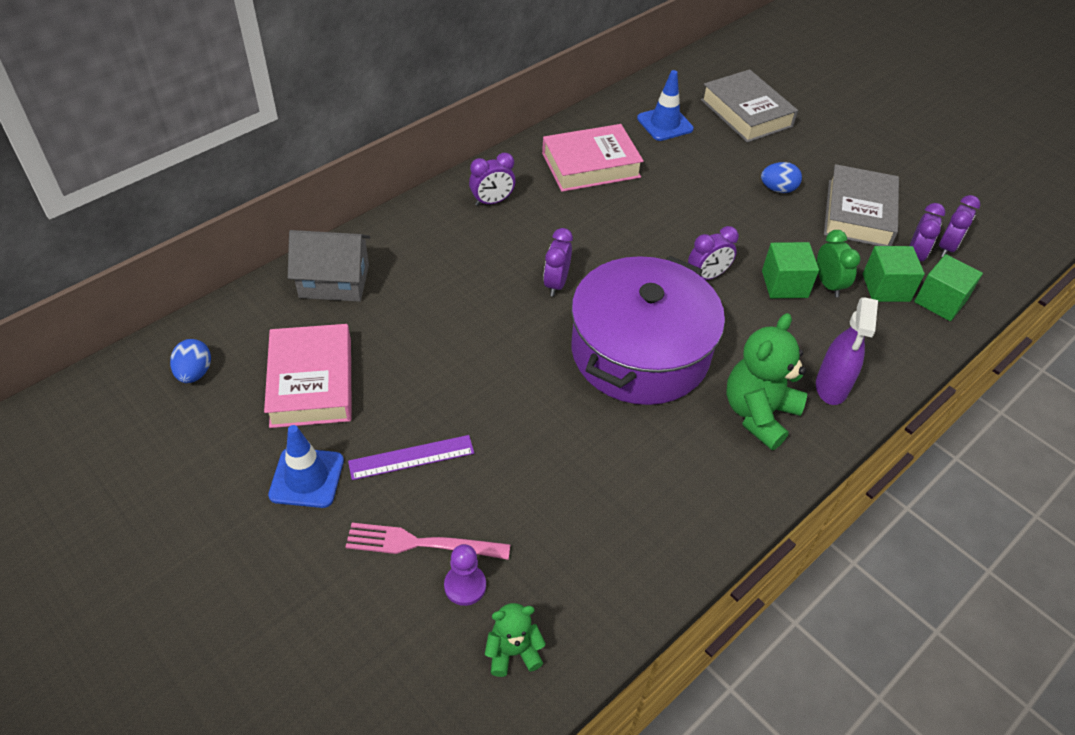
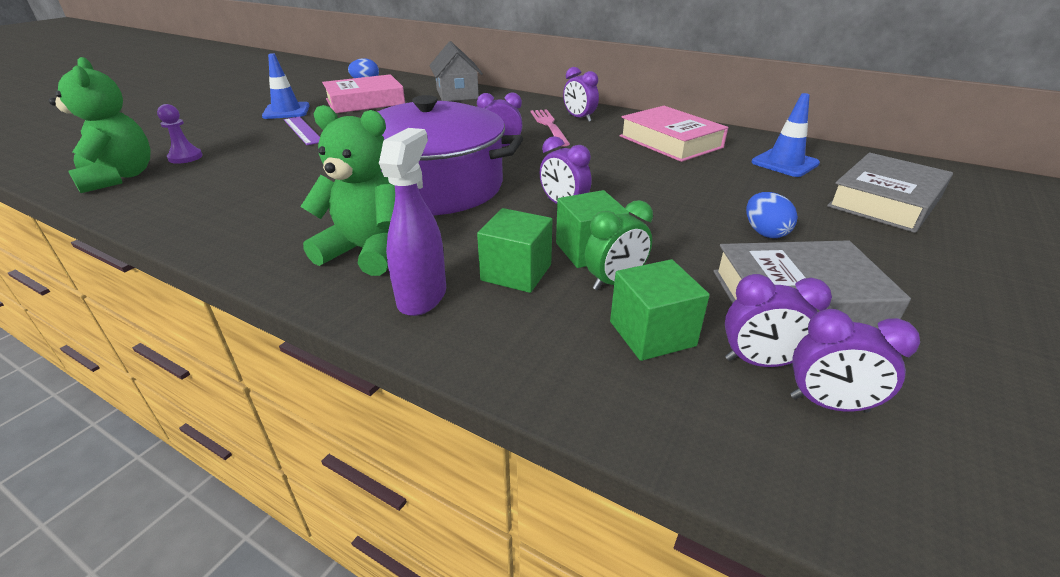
camera: 75 degrees right, 15 degrees down
(421, 543) = (227, 142): pink fork -> pink fork (549, 126)
(513, 652) = (119, 177): green teddy bear -> green teddy bear, size x1.80
(831, 387) = (422, 296): purple spray bottle -> purple spray bottle turned 105 degrees clockwise
(940, 301) = (669, 398): green cube -> green cube (516, 272)

